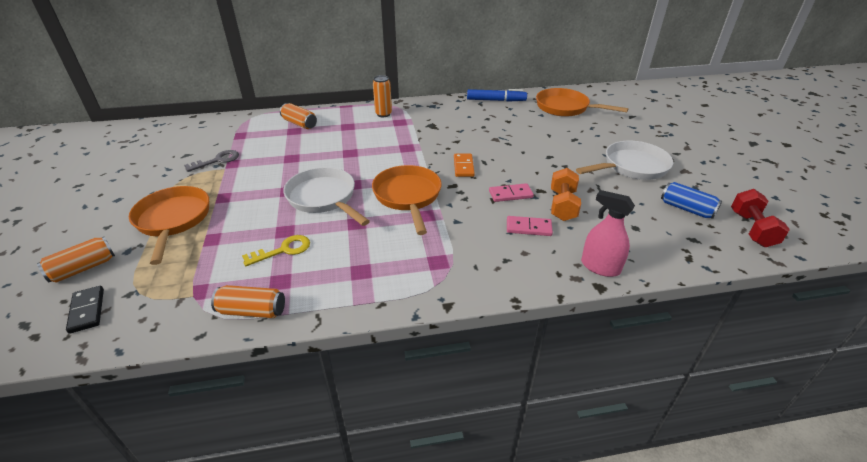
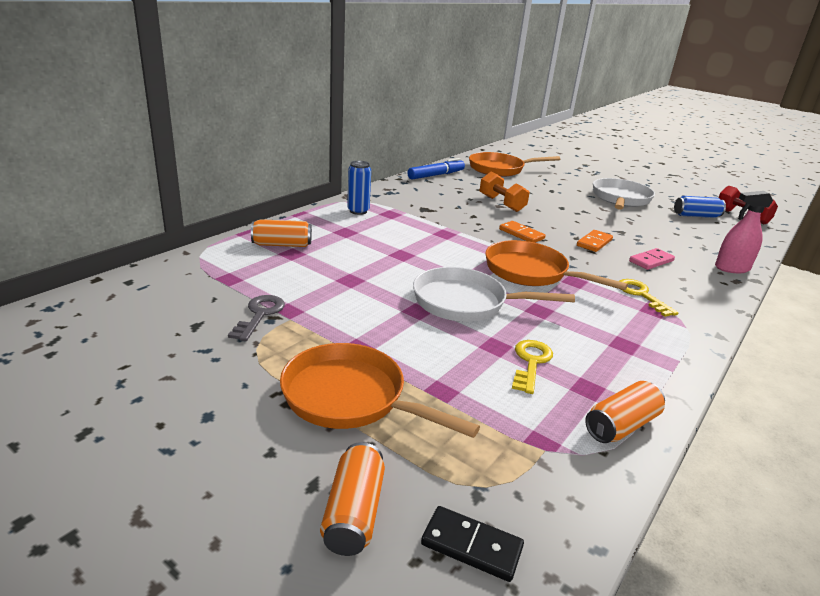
camera: 45 degrees left, 10 degrees down
(383, 114) = (358, 211): orange can -> blue can
(454, 248) = (641, 295): none -> yellow key
(510, 194) = (594, 243): pink domino -> orange domino
(562, 205) = (637, 238): orange dumbbell -> orange dumbbell (501, 204)

